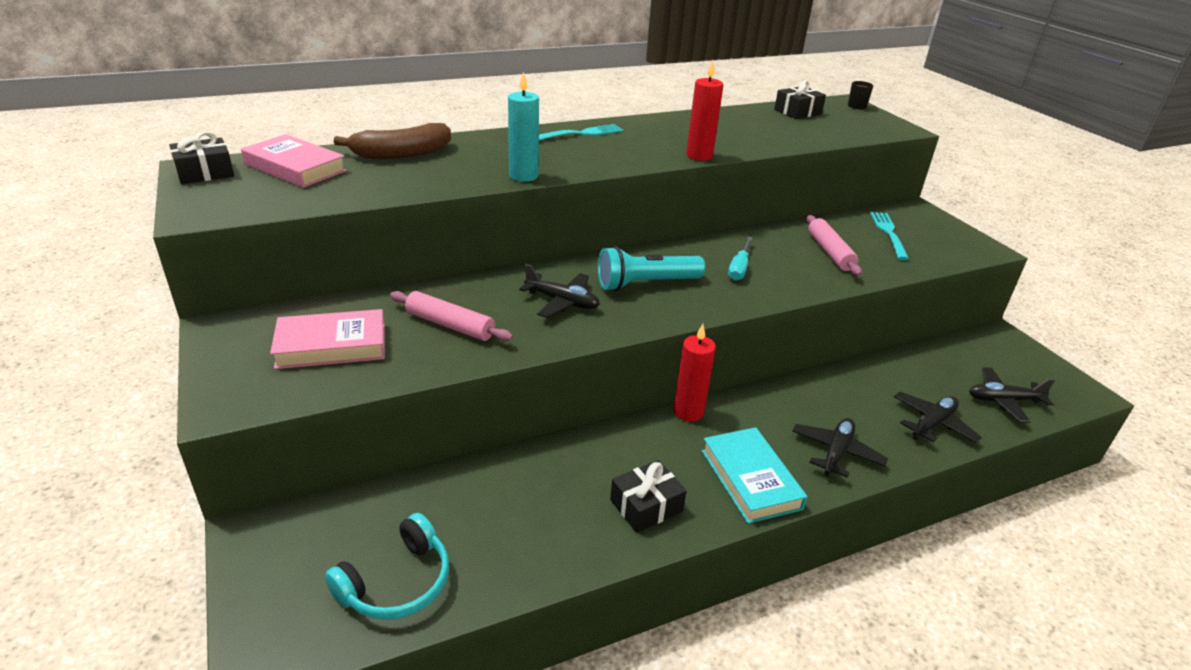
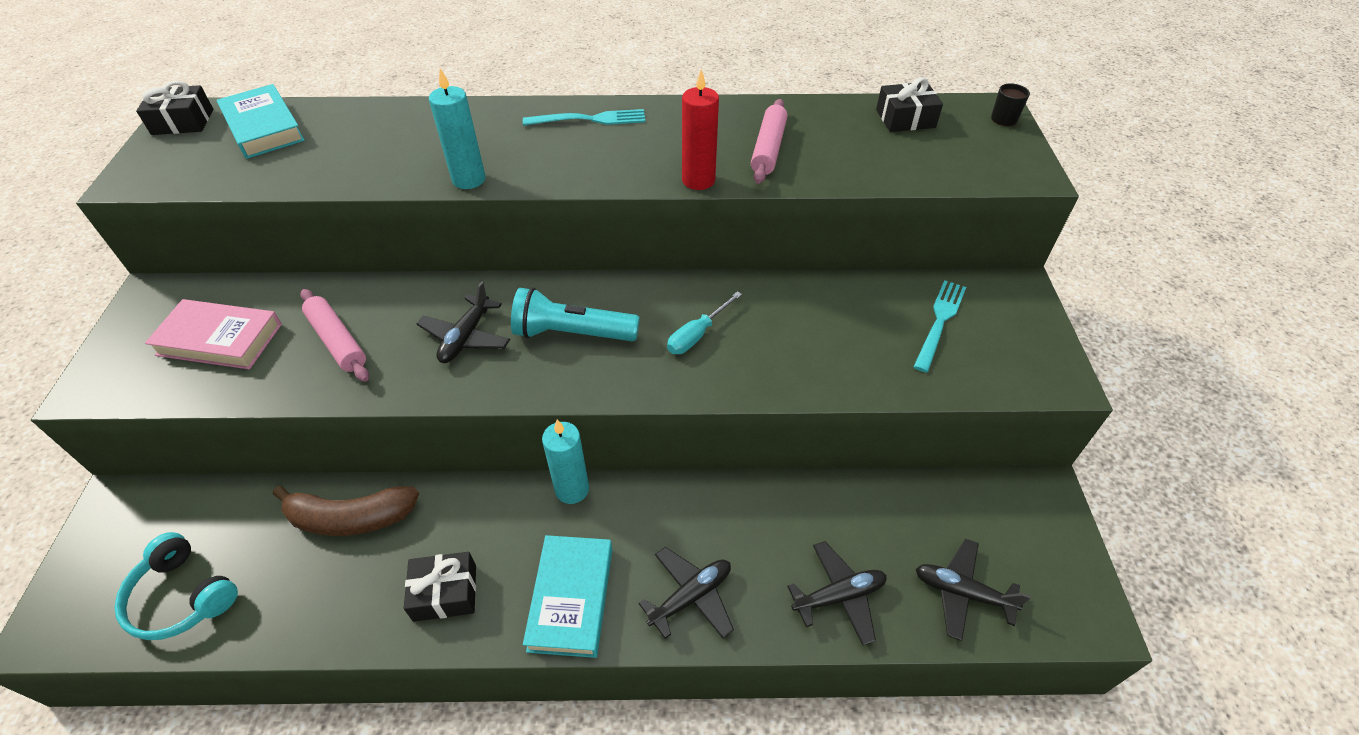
camera: 25 degrees right, 15 degrees up
(295, 167) = (263, 127): pink book -> turquoise book
(397, 583) = (182, 597): turquoise headphones -> turquoise headphones turned 60 degrees clockwise
(401, 154) = (376, 123): brown banana -> brown banana (350, 518)
(562, 302) = (466, 337): black plane -> black plane turned 60 degrees clockwise
(688, 412) = (572, 489): red candle -> turquoise candle
(830, 252) = (832, 335): pink rolling pin -> pink rolling pin (768, 149)

